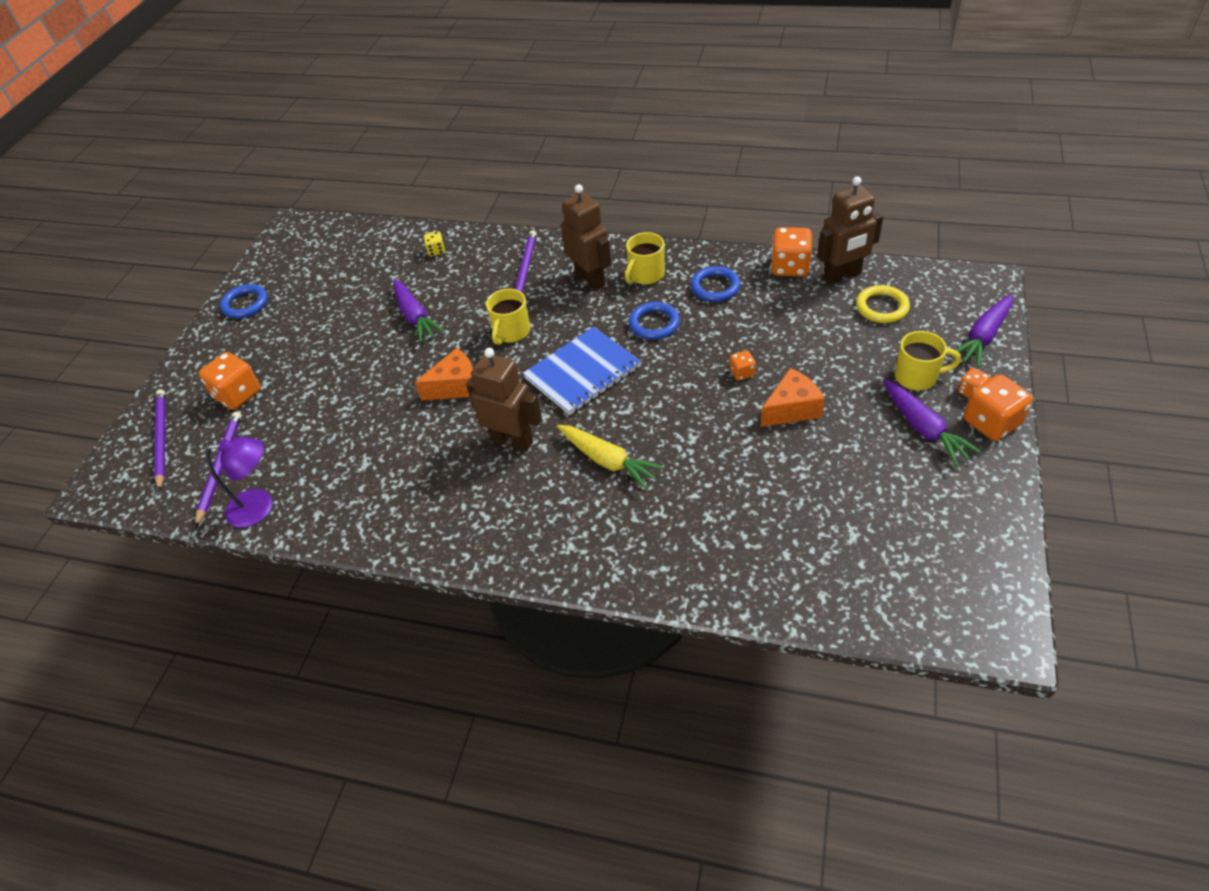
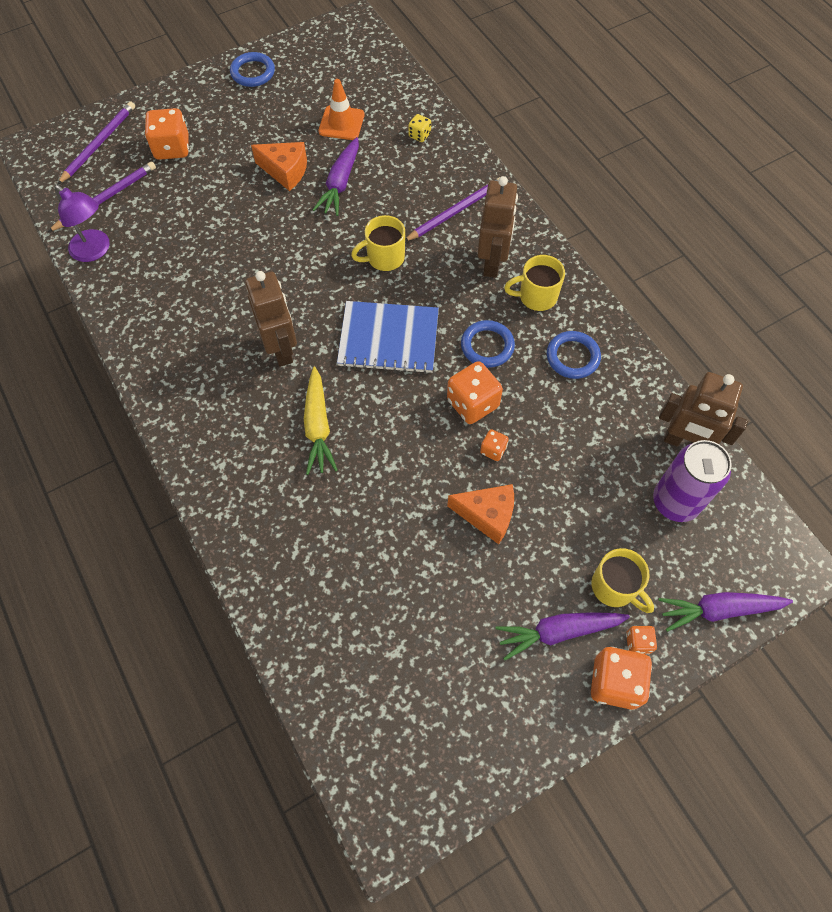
camera: 40 degrees right, 15 degrees up
(365, 284) = (341, 123): none -> orange traffic cone
(456, 386) = (298, 269): orange cheese -> orange cheese (285, 171)
(790, 267) = (654, 394): orange dice -> orange dice (472, 403)
(881, 307) = (675, 502): yellow ring -> purple can
(924, 428) = (558, 632): purple carrot -> purple carrot turned 60 degrees clockwise

